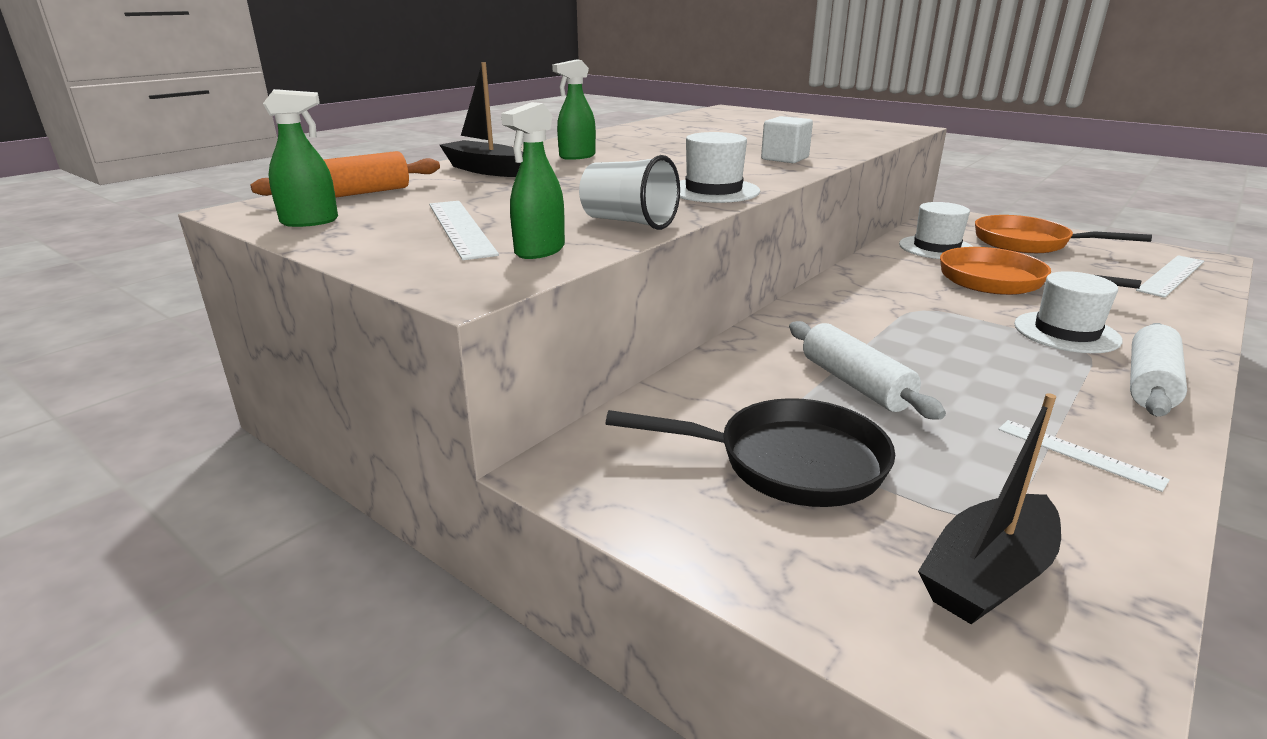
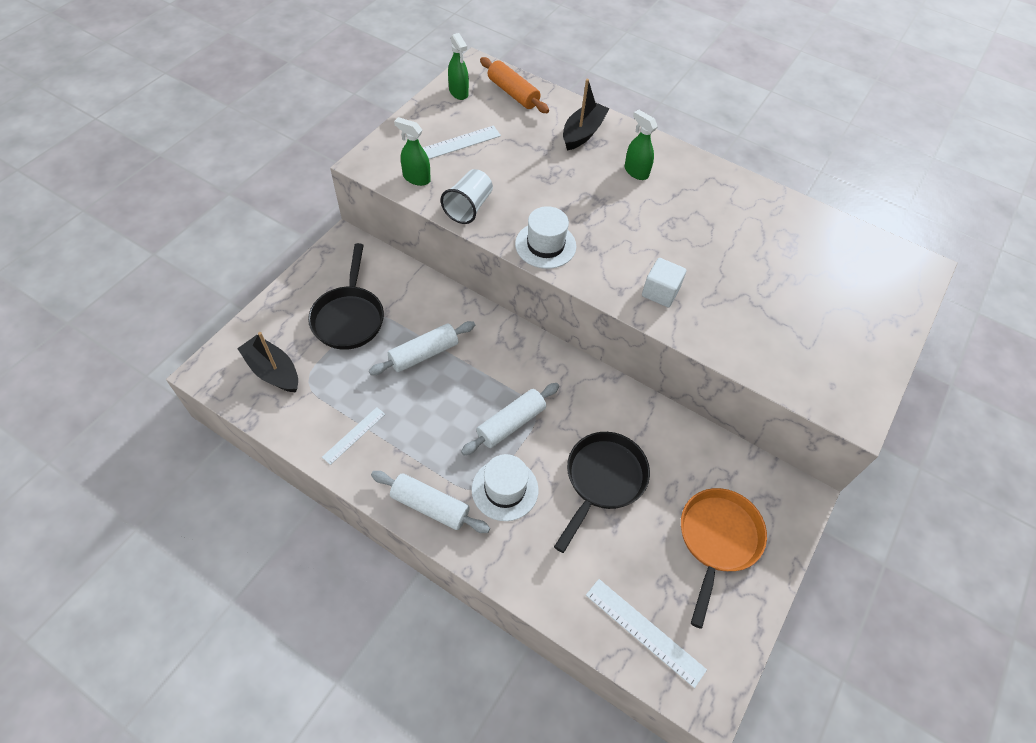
camera: 80 degrees right, 30 degrees up
(936, 248) = (682, 456): white hat -> none
(954, 324) = (511, 424): none -> white rolling pin
(999, 281) = (603, 480): orange pan -> black pan

